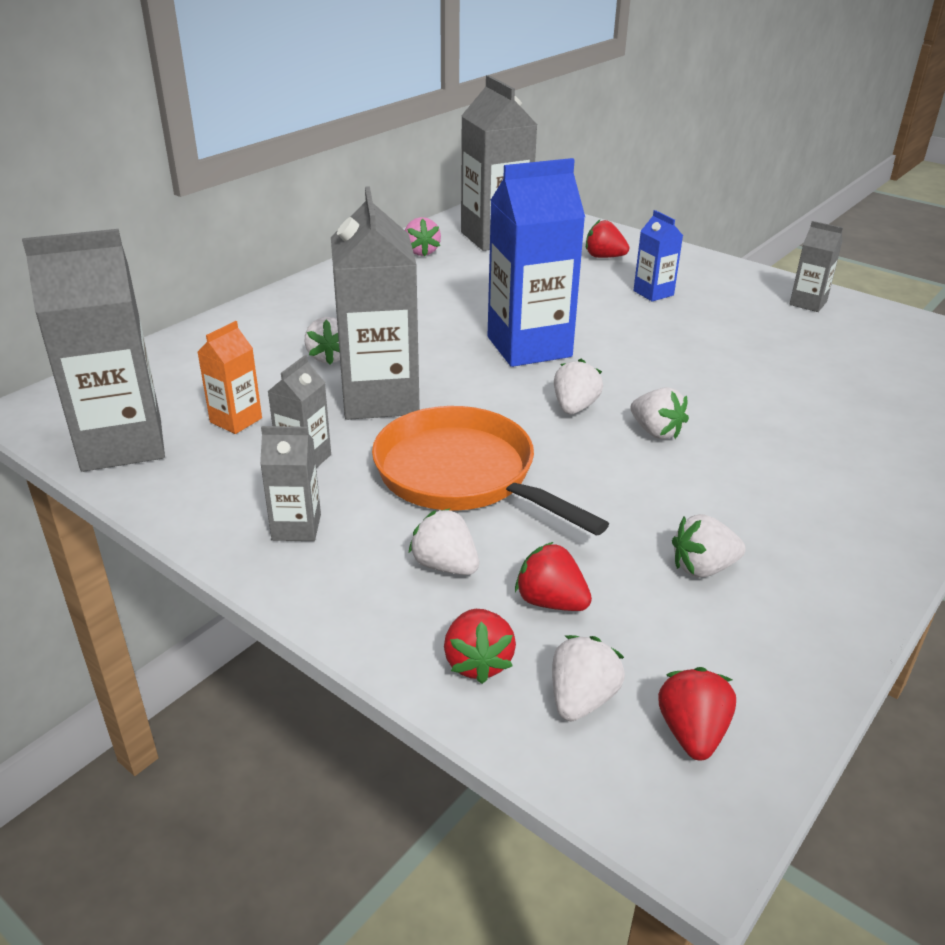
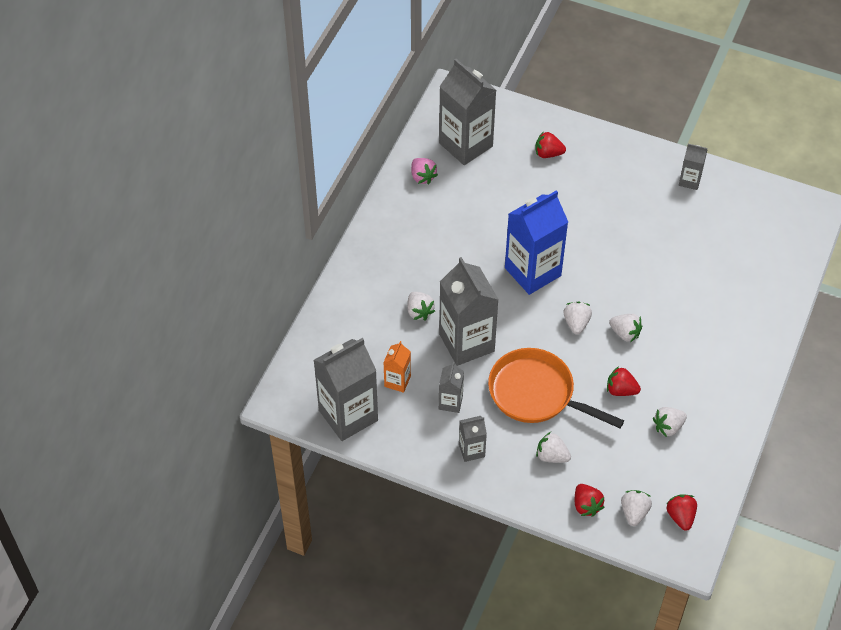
camera: 15 degrees left, 20 degrees up
(551, 602) = (606, 465): red strawberry -> red strawberry (621, 390)
(653, 293) = (591, 192): blue carton -> none

